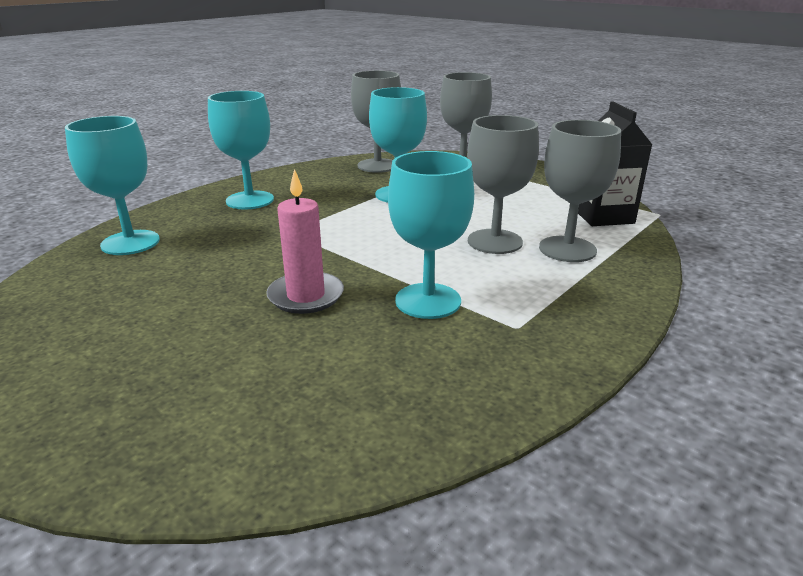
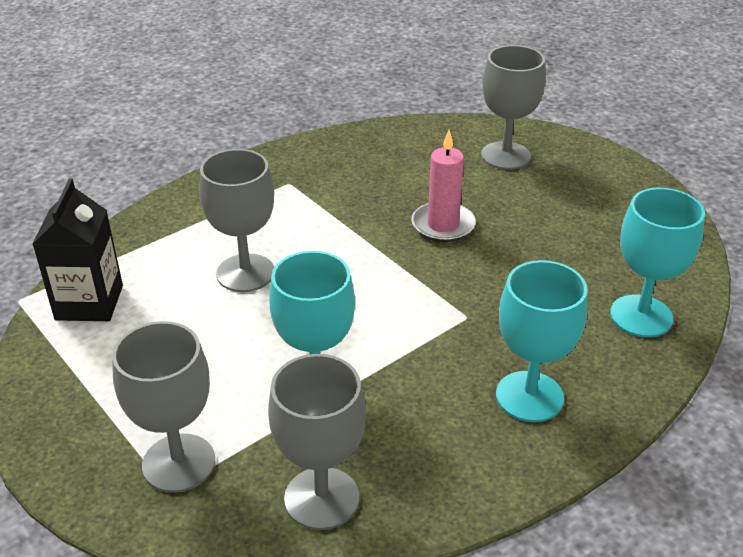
camera: 170 degrees left, 10 degrees up
(428, 301) = (344, 210): turquoise goblet -> none
(567, 249) = (182, 254): grey goblet -> grey goblet (505, 156)

